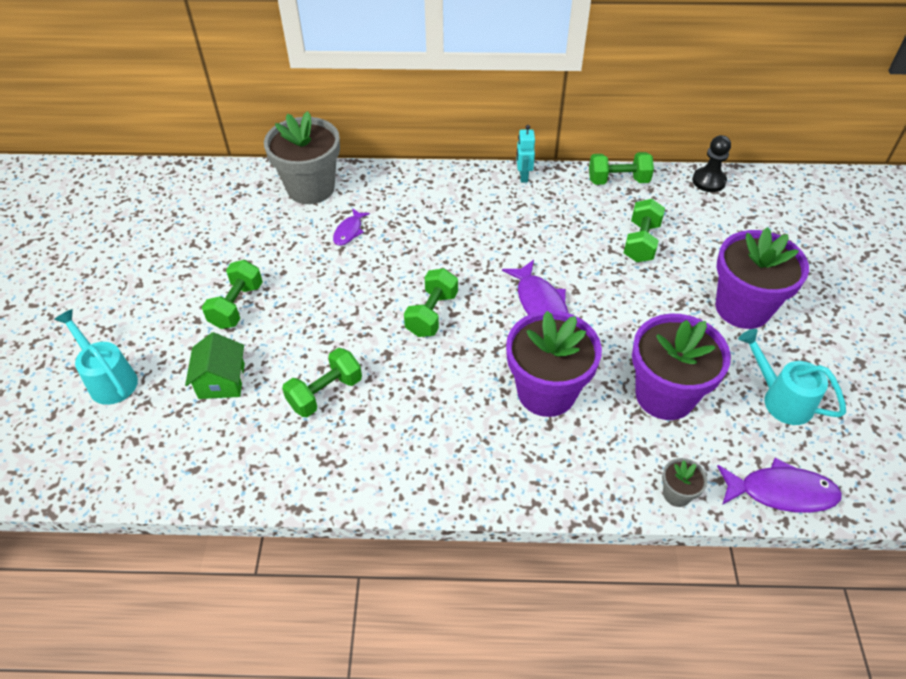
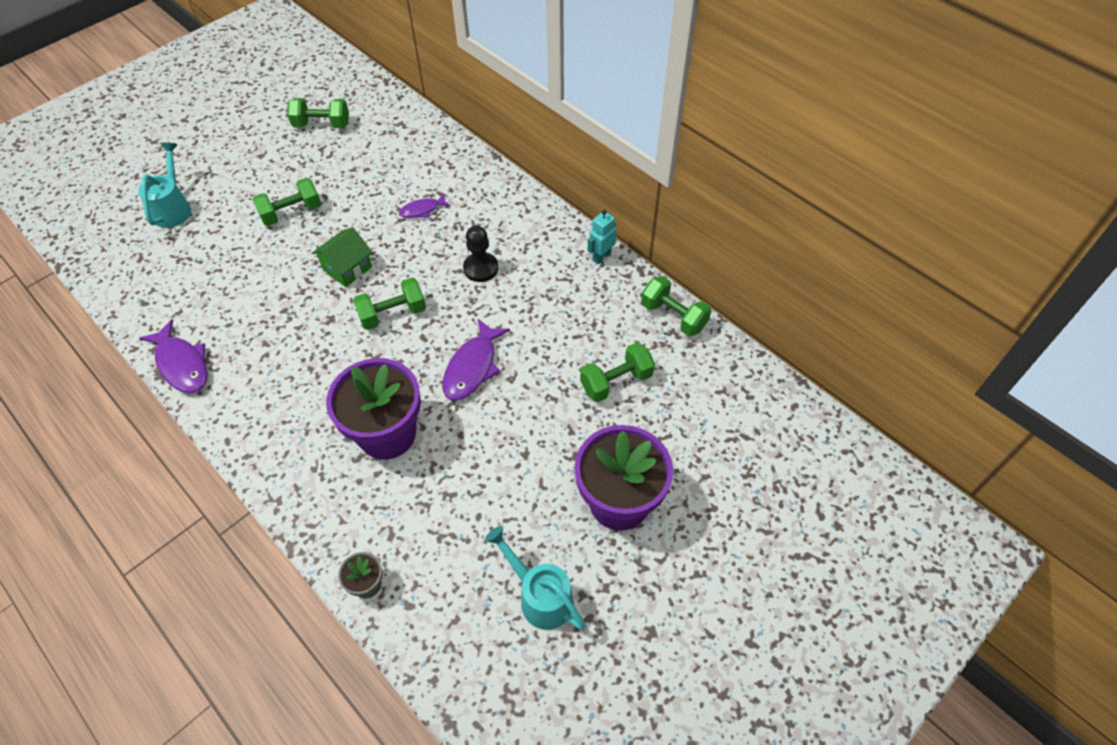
camera: 45 degrees right, 5 degrees up
(221, 381) = (223, 258): green house -> green house (347, 268)
(311, 188) = (440, 158): grey flower pot -> none
(325, 393) = (263, 315): green dumbbell -> green dumbbell (322, 125)
(665, 395) = (460, 511): purple flower pot -> none
(708, 181) = (754, 376): black pawn -> black pawn (481, 268)
(781, 399) = (540, 596): turquoise watering can -> turquoise watering can turned 45 degrees counterclockwise
(781, 492) = (437, 658): purple fish -> purple fish (182, 364)

